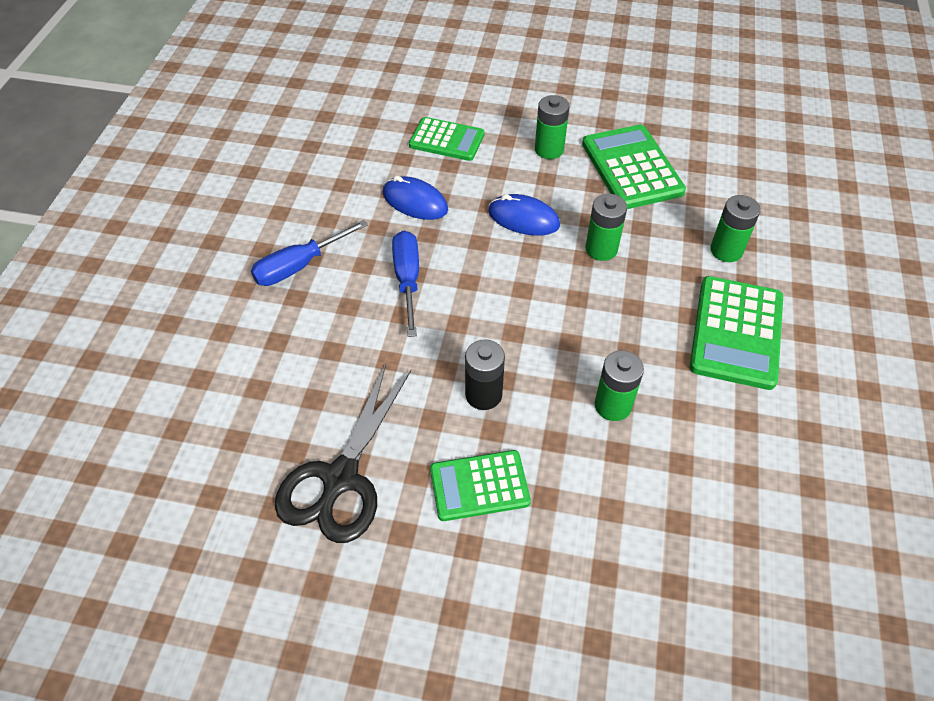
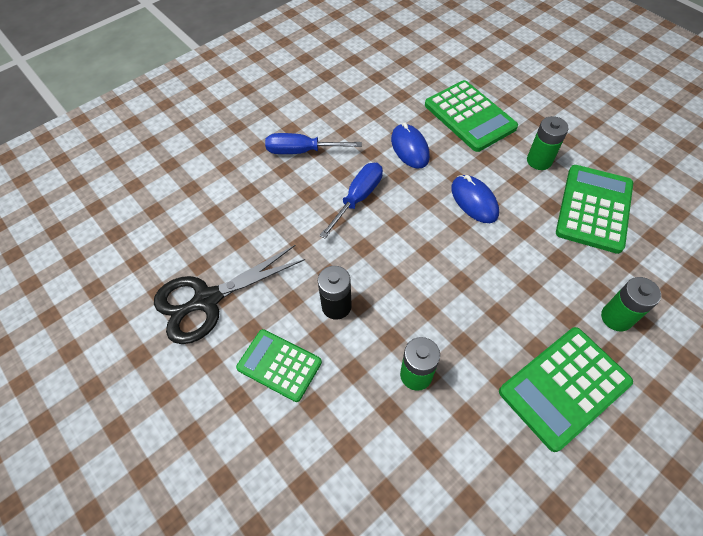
camera: 40 degrees right, 5 degrees up
(446, 140) = (469, 116): green calculator -> green calculator, size x1.51
(601, 249) = (512, 256): green battery -> none

